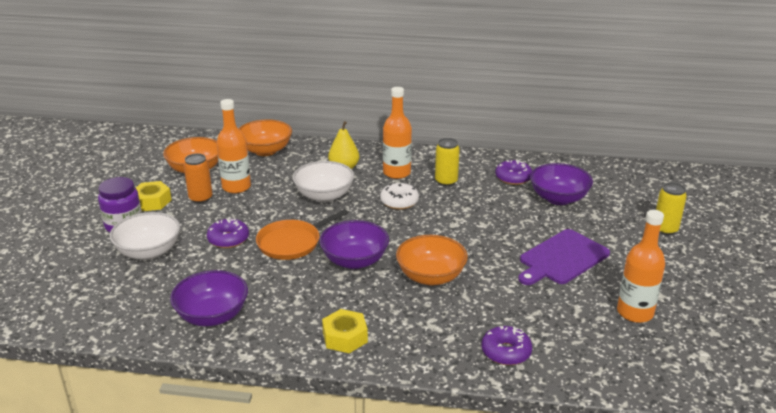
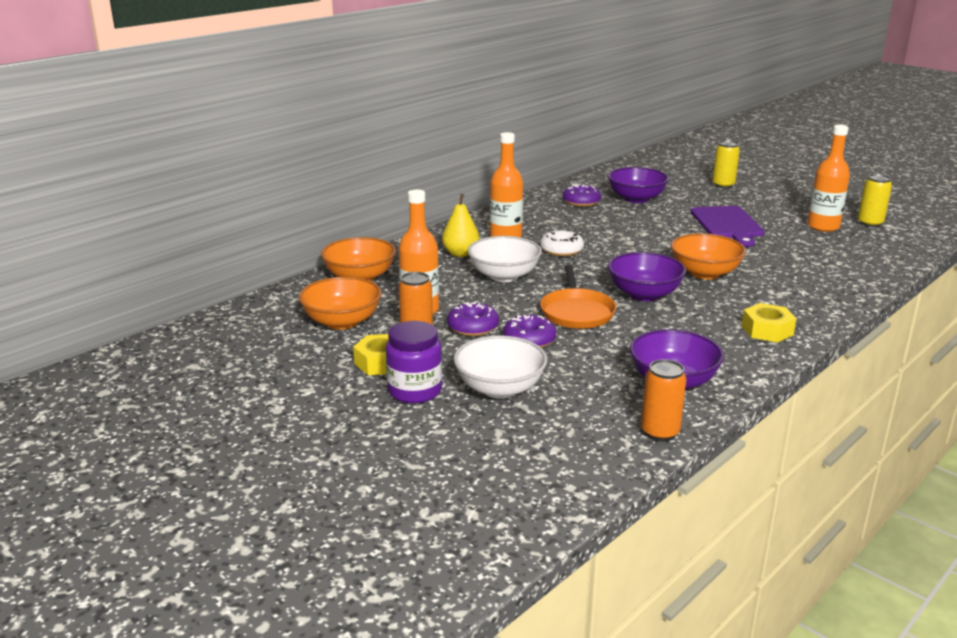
camera: 55 degrees left, 5 degrees down
(131, 331) = (660, 432): none -> orange can
(446, 181) = (551, 224): yellow can -> yellow can (870, 223)
(506, 352) = (839, 279): purple donut -> purple donut (473, 327)

